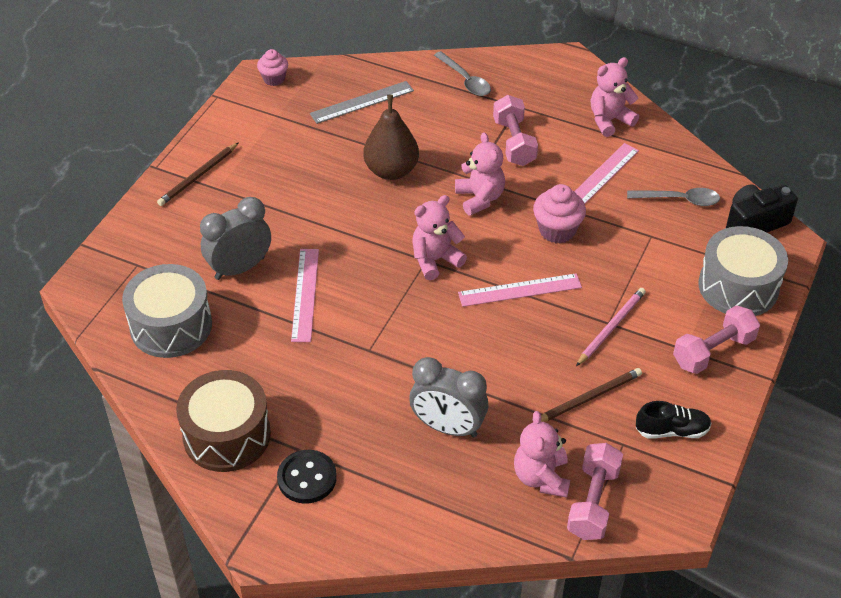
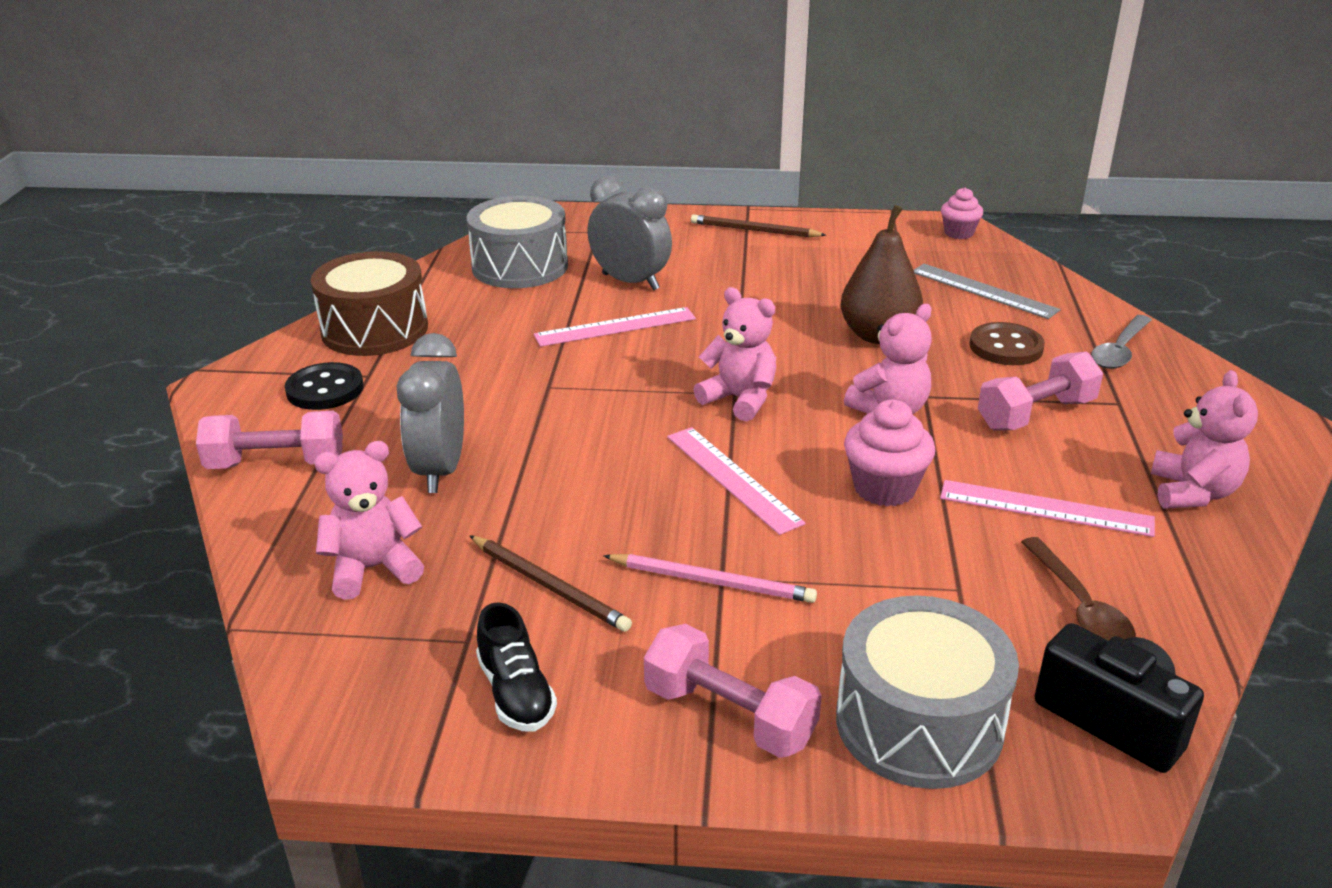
camera: 70 degrees right, 15 degrees down
(436, 122) = (1006, 347): none -> brown button
(593, 502) = (337, 629): pink dumbbell -> pink dumbbell (276, 464)
(609, 120) = (1192, 492): pink teddy bear -> pink teddy bear turned 60 degrees clockwise
(680, 200) = (1080, 607): grey spoon -> brown spoon

